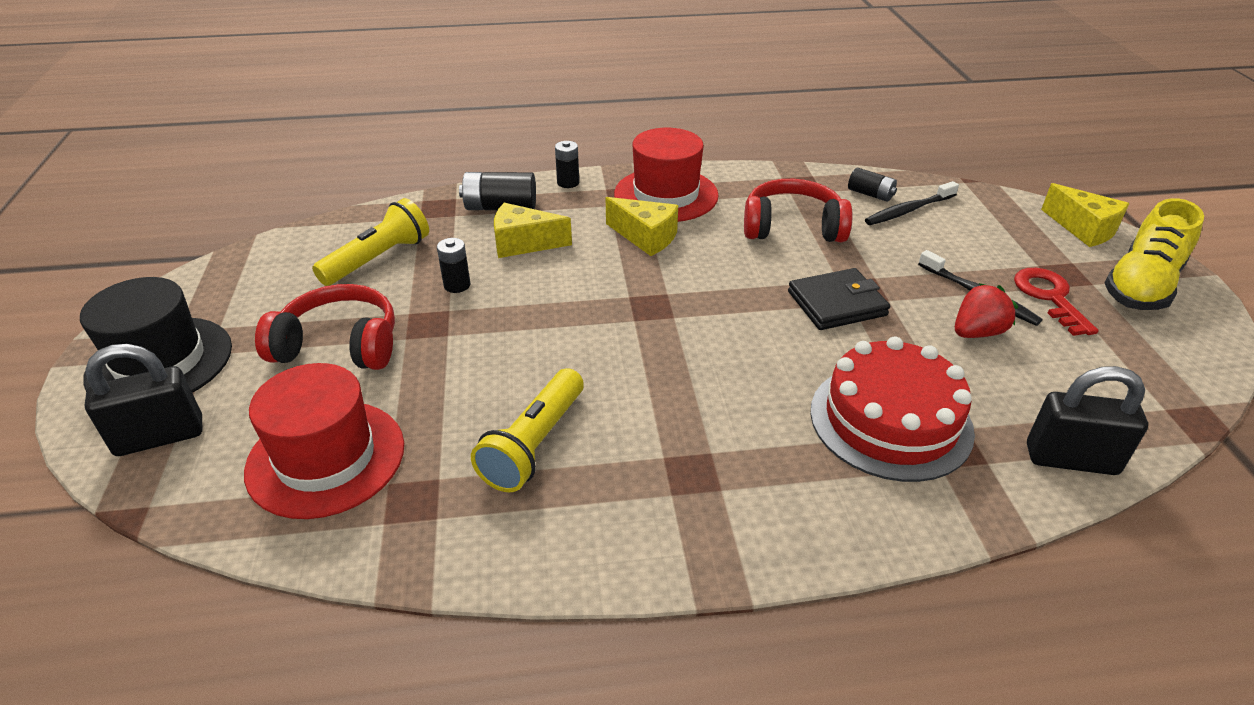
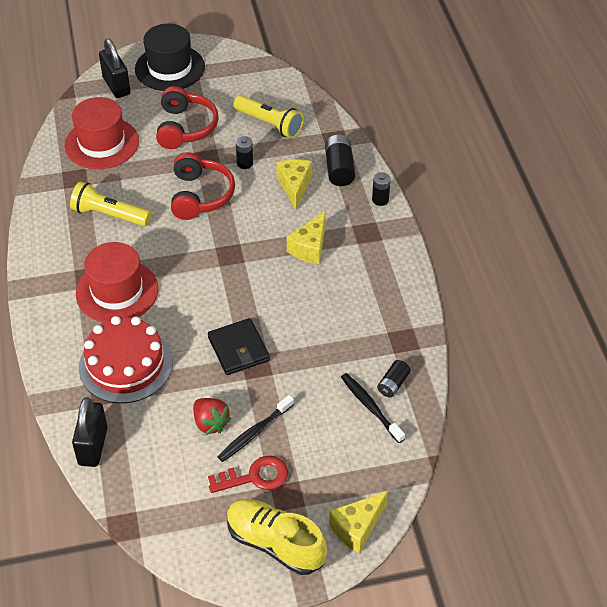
camera: 85 degrees right, 10 degrees up
(666, 195) = (371, 256): red hat -> red hat (117, 291)
(792, 227) = (334, 330): red headphones -> red headphones (200, 195)

